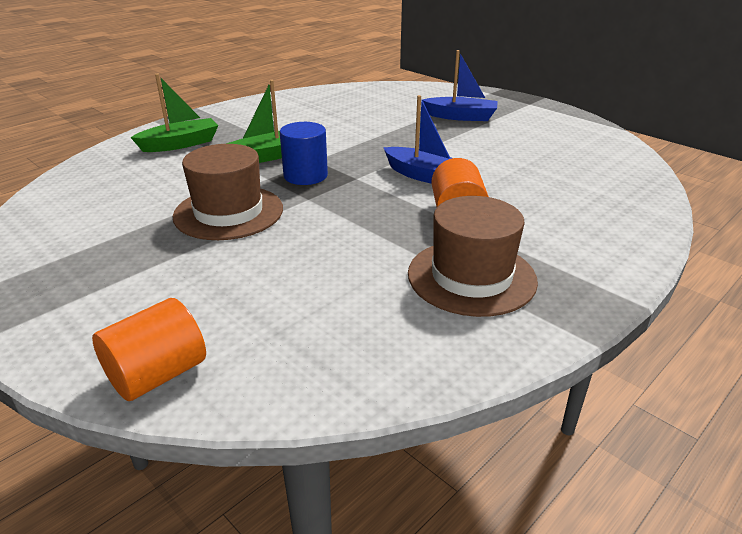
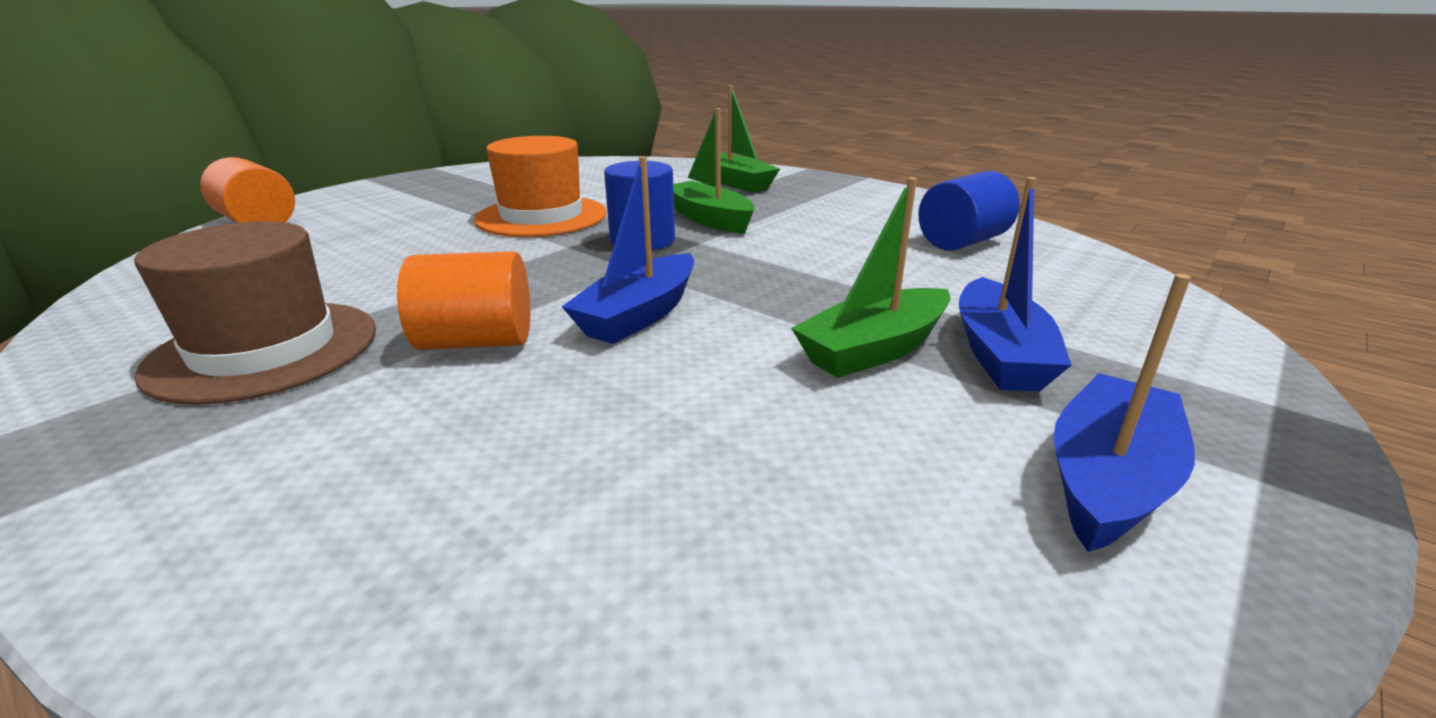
camera: 85 degrees right, 5 degrees down
(228, 212) = (541, 216): brown hat -> orange hat
(338, 104) = (962, 242): none -> blue cylinder
(459, 134) = (874, 350): none -> green boat
(535, 118) = (1107, 479): none -> blue boat

